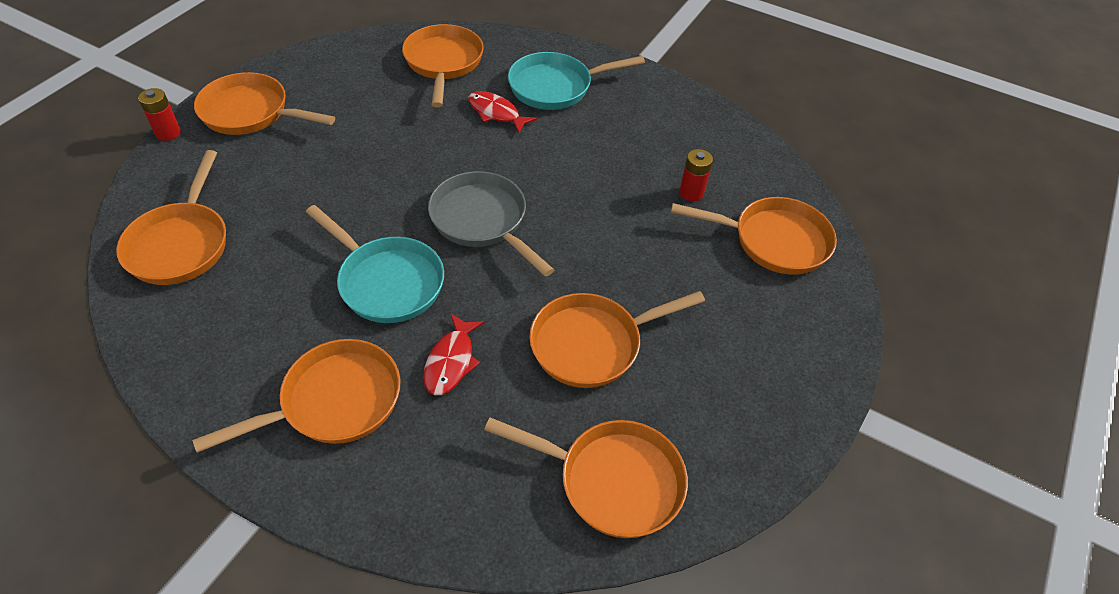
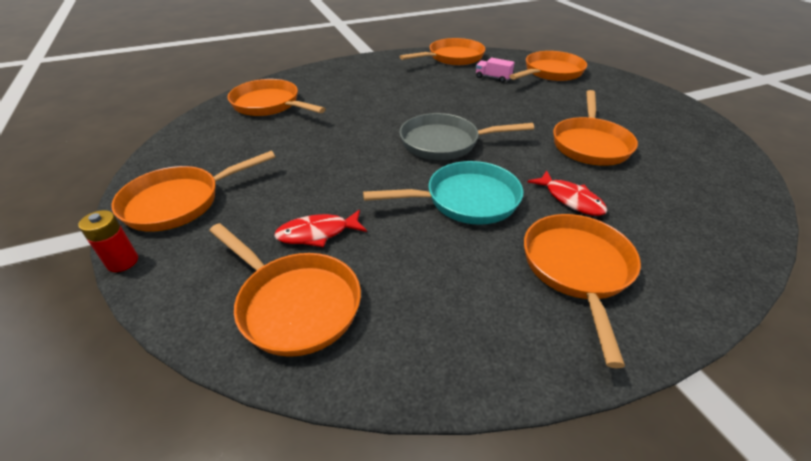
camera: 50 degrees left, 10 degrees down
(496, 113) = (348, 105): red fish -> red fish (317, 233)
(555, 87) = (353, 81): turquoise pan -> none
(612, 481) = (708, 176): orange pan -> orange pan (452, 57)
(691, 193) = (493, 78): red battery -> pink truck

